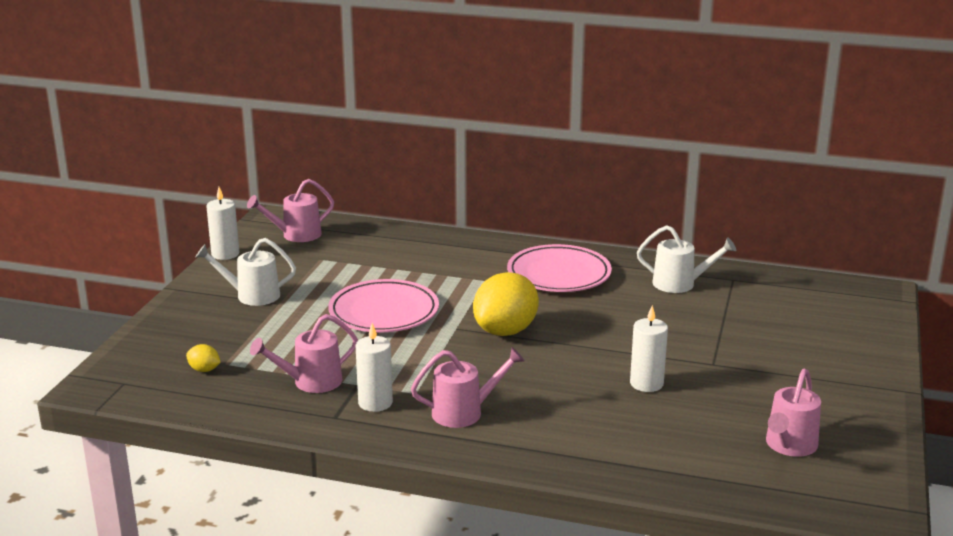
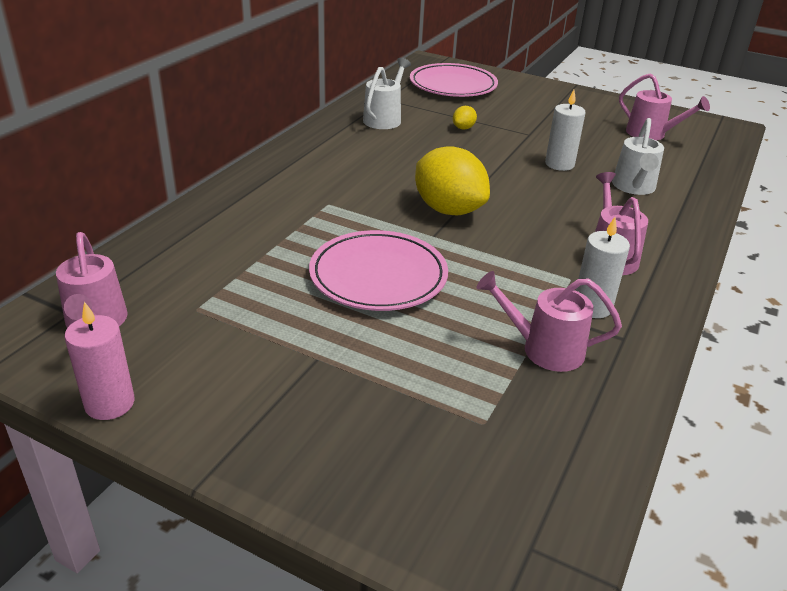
camera: 80 degrees left, 10 degrees up
(204, 370) = (500, 446): yellow lemon -> yellow lemon (463, 128)
(225, 254) = (110, 403): white candle -> pink candle
(251, 295) = (280, 383): white watering can -> white watering can (634, 187)
(310, 382) = (544, 349): pink watering can -> pink watering can turned 120 degrees clockwise
(559, 274) = (336, 164): pink plate -> pink plate (453, 85)

